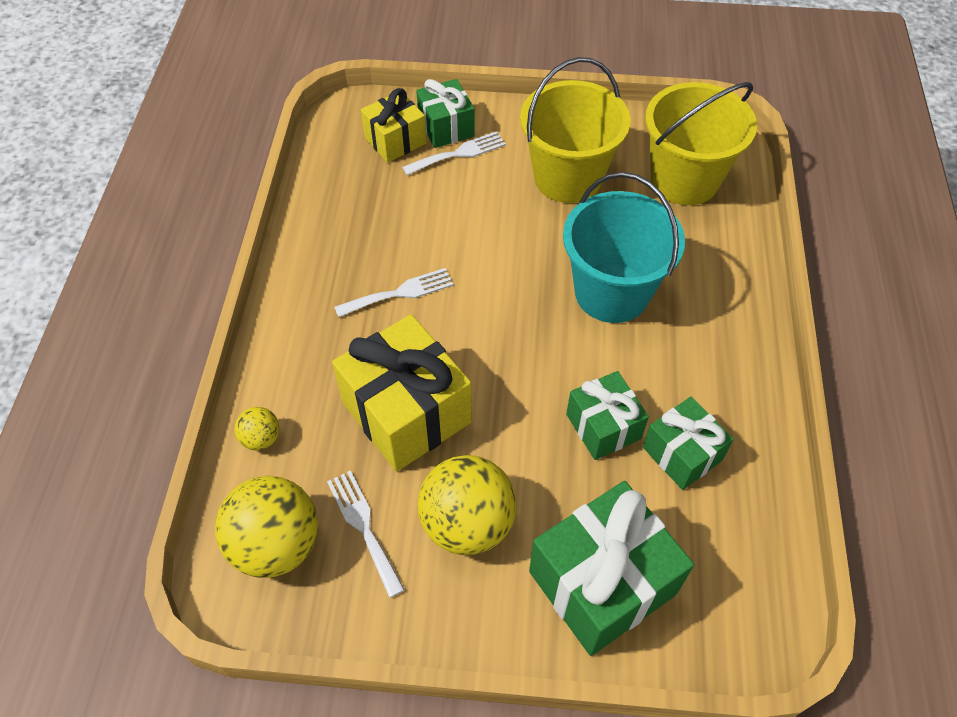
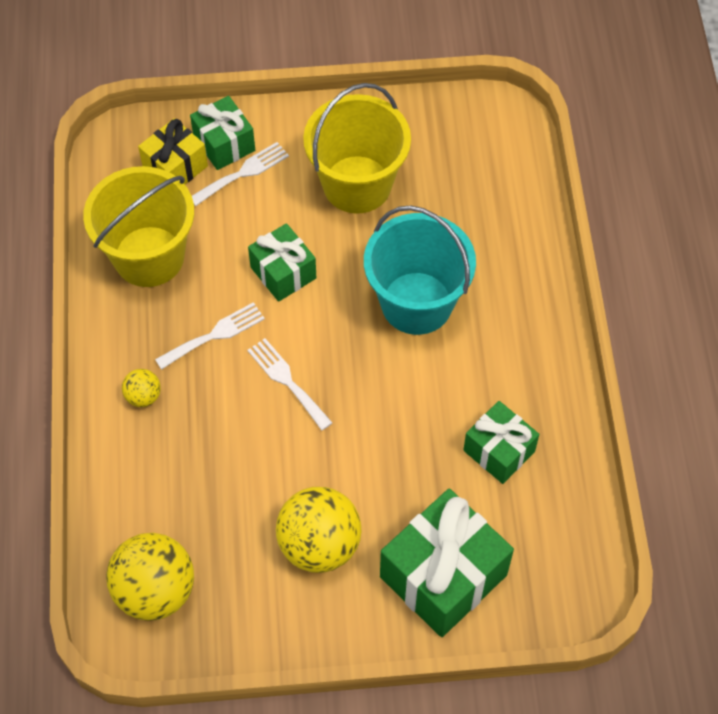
camera: 10 degrees left, 5 degrees up
(261, 438) = (117, 498): yellow ball -> yellow ball (143, 396)
(363, 527) = (229, 563): white fork -> white fork (287, 381)
(406, 412) = (245, 452): yellow gift -> none
(603, 426) = (426, 437): green gift -> green gift (283, 272)
(684, 179) = (472, 170): yellow bucket -> yellow bucket (149, 256)

